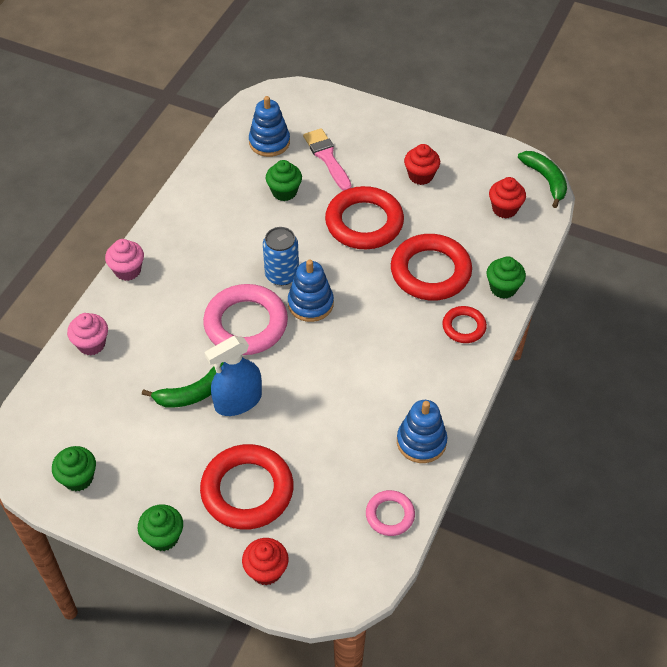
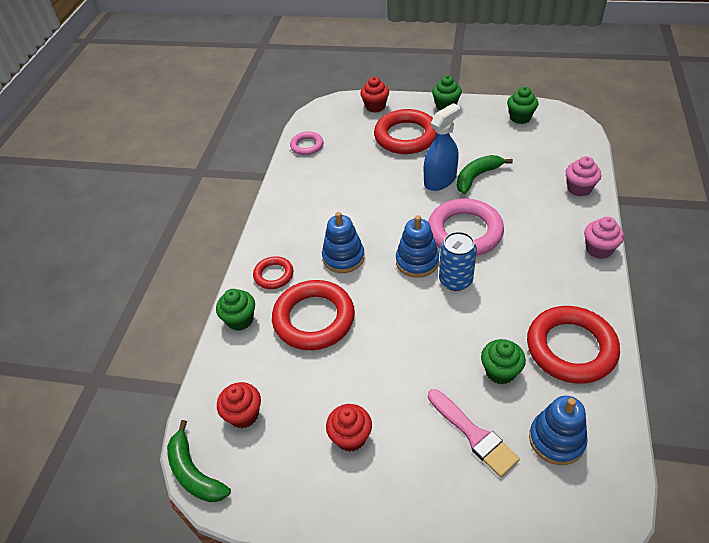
camera: 170 degrees right, 5 degrees down
(364, 222) = (397, 356): red ring -> red ring (571, 348)
(421, 442) = (294, 187): blue stacking toy -> blue stacking toy (343, 257)

